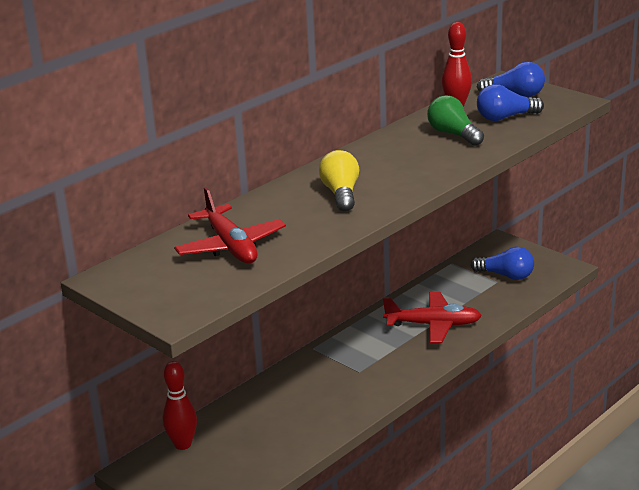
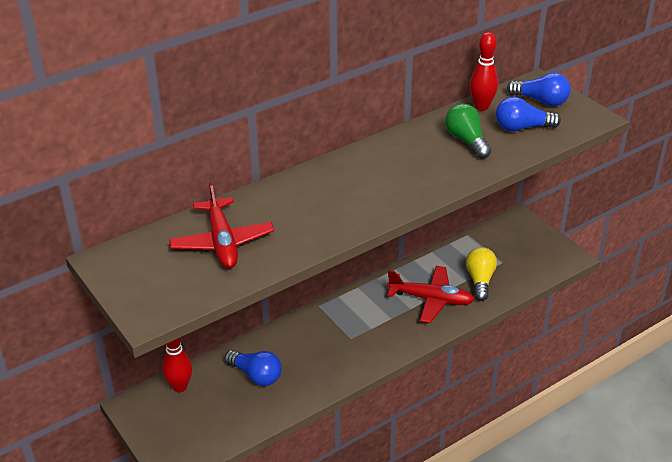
camera: 10 degrees right, 10 degrees up
(341, 194) = (340, 197): yellow light bulb -> yellow light bulb (480, 280)
(506, 275) = (512, 257): blue light bulb -> blue light bulb (256, 375)

